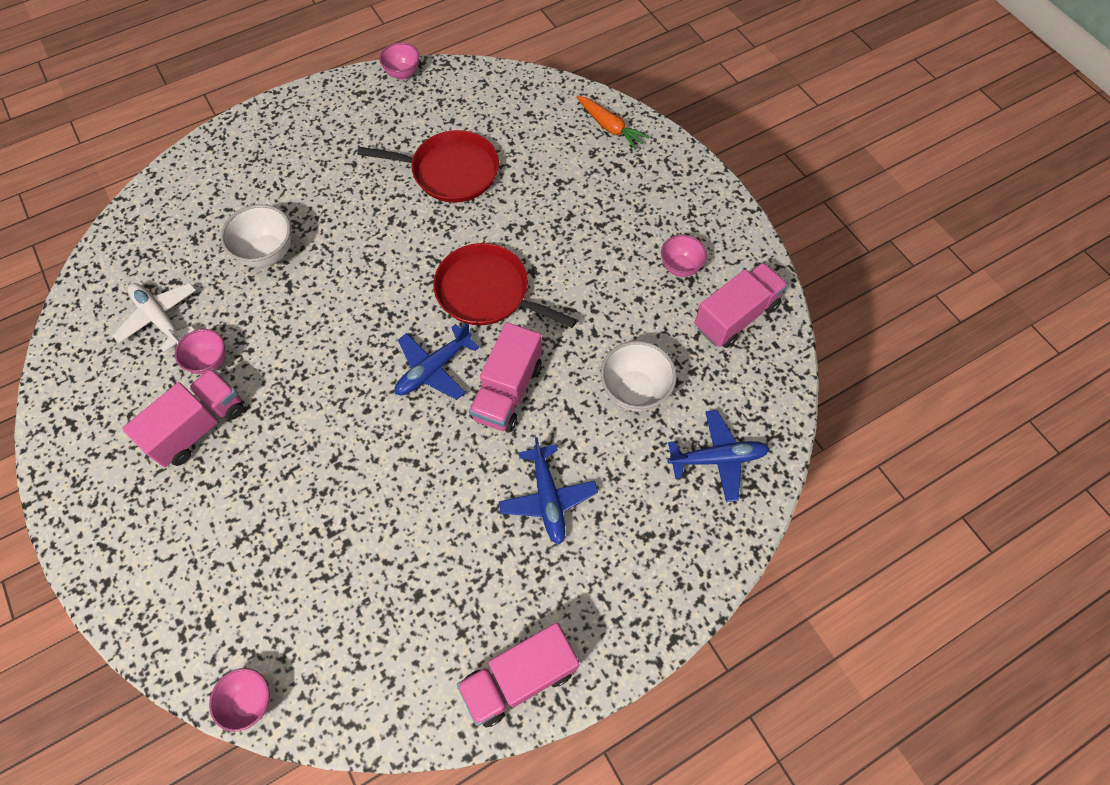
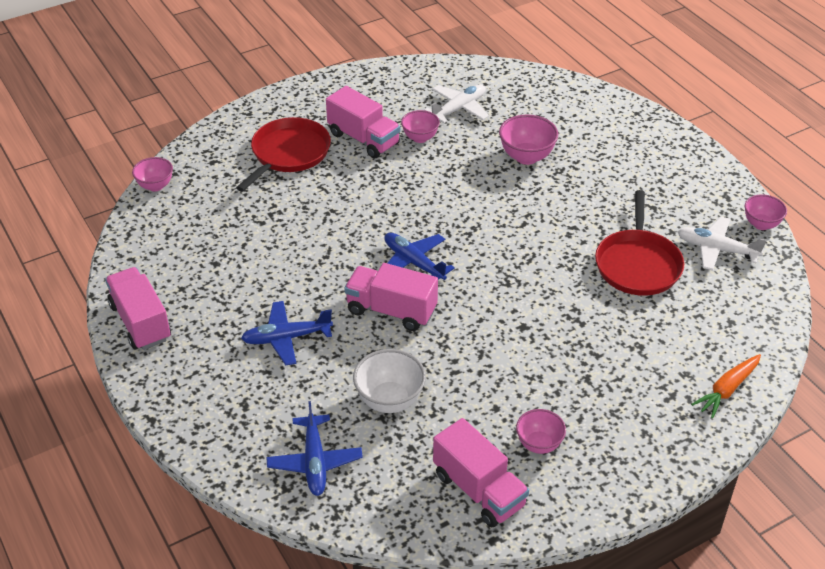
camera: 90 degrees right, 20 degrees down
(267, 253) = (526, 157): white bowl -> pink bowl
(434, 110) = (716, 249): none -> white plane
(487, 292) = (496, 294): red pan -> red pan (288, 154)

